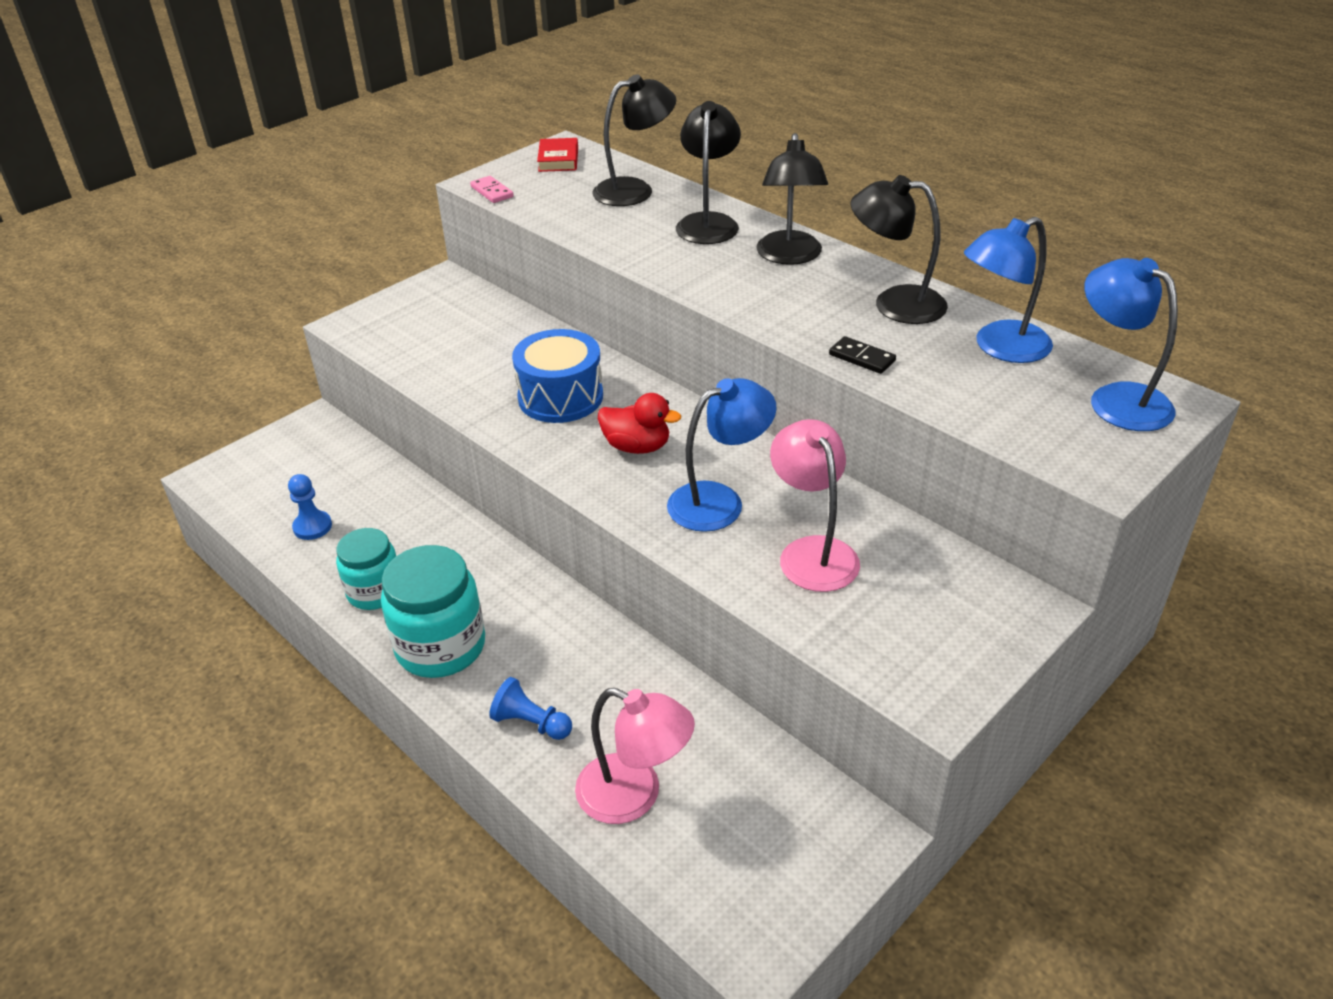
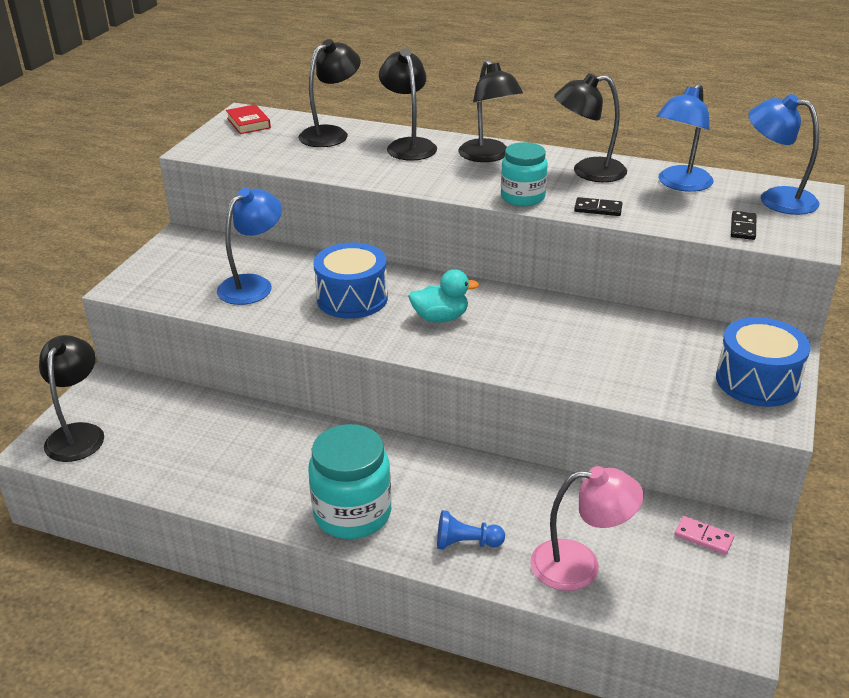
camera: 25 degrees left, 5 degrees down
(251, 472) = (78, 434): none -> black lamp
(312, 527) = (170, 459): blue pawn -> none
(375, 592) = (265, 491): turquoise jar -> turquoise jar (522, 197)
(492, 192) = (215, 154): pink domino -> pink domino (703, 537)
(637, 447) = (440, 318): red duck -> turquoise duck
(719, 501) = (531, 338): blue lamp -> blue lamp (253, 285)
(812, 552) = (621, 353): pink lamp -> none
(956, 641) = (757, 381): none -> blue drum
(1031, 429) = (743, 227): none -> black domino

